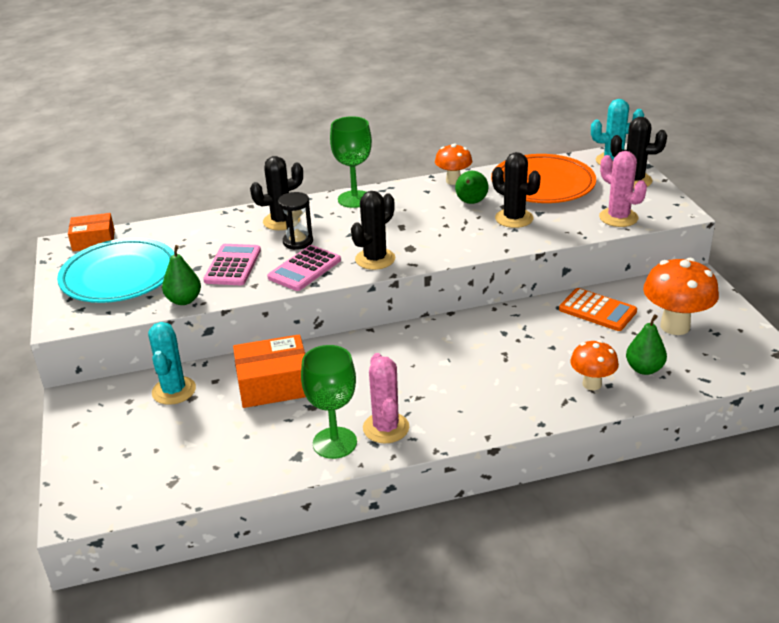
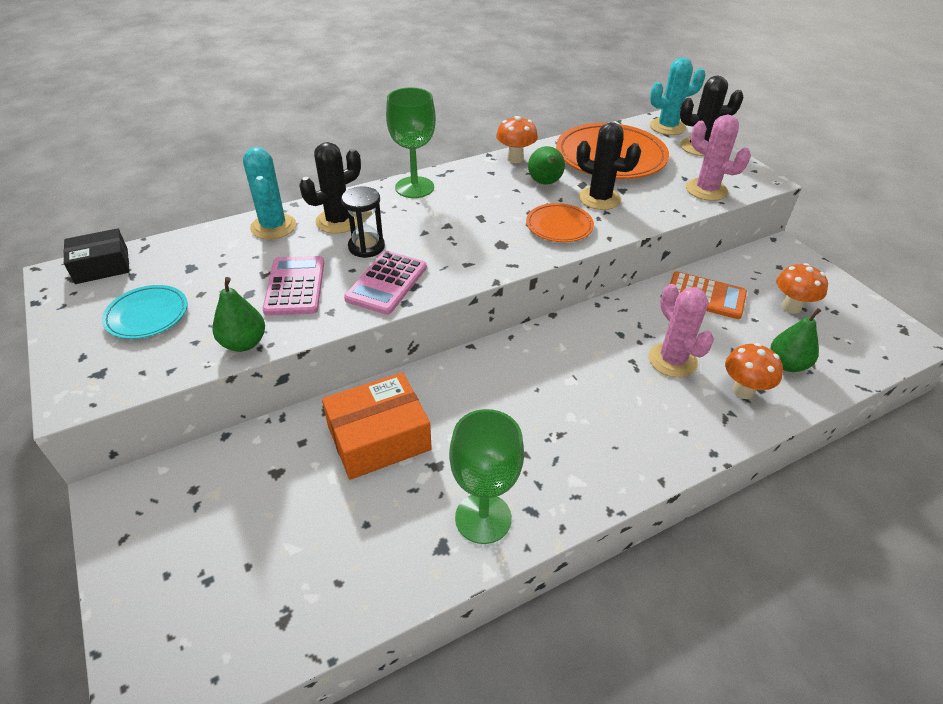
camera: 15 degrees left, 10 degrees up
(93, 240) = (102, 266): orange box -> black box
(119, 276) = (147, 315): turquoise plate -> turquoise plate, size x0.53
(174, 391) = (251, 465): turquoise cactus -> turquoise cactus (273, 227)
(375, 259) = (466, 262): black cactus -> none
(386, 428) = (538, 485): pink cactus -> pink cactus (672, 360)
(466, 238) = (559, 226): none -> orange plate
(675, 326) = (791, 307): orange mushroom -> orange mushroom, size x0.61

